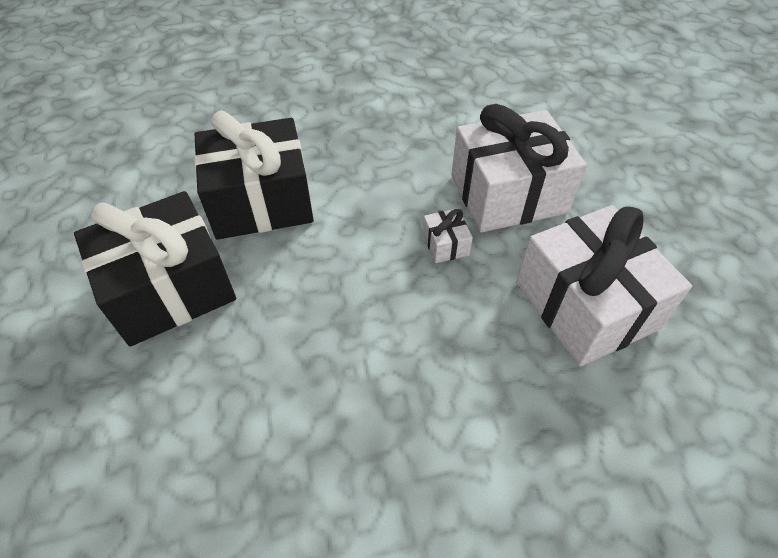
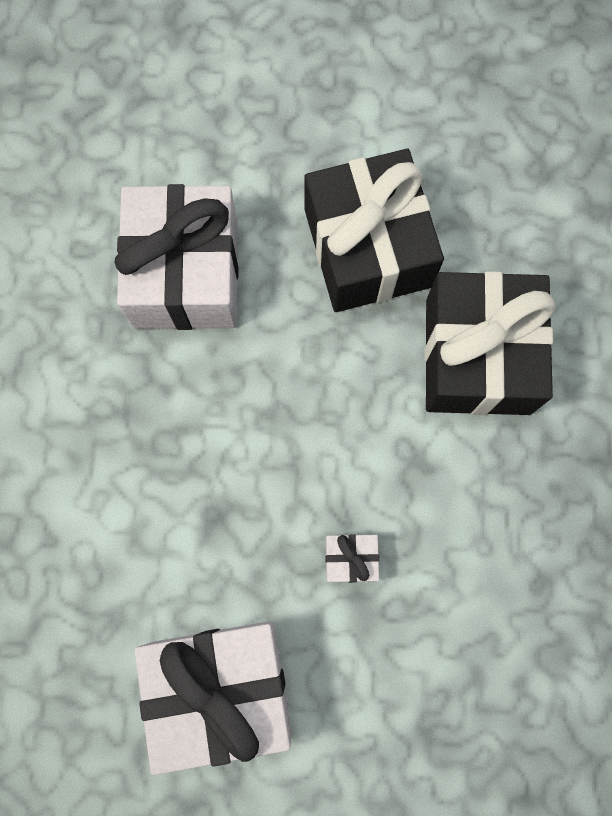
camera: 105 degrees right, 25 degrees up
(508, 194) = (414, 672): white gift -> white gift (186, 273)

